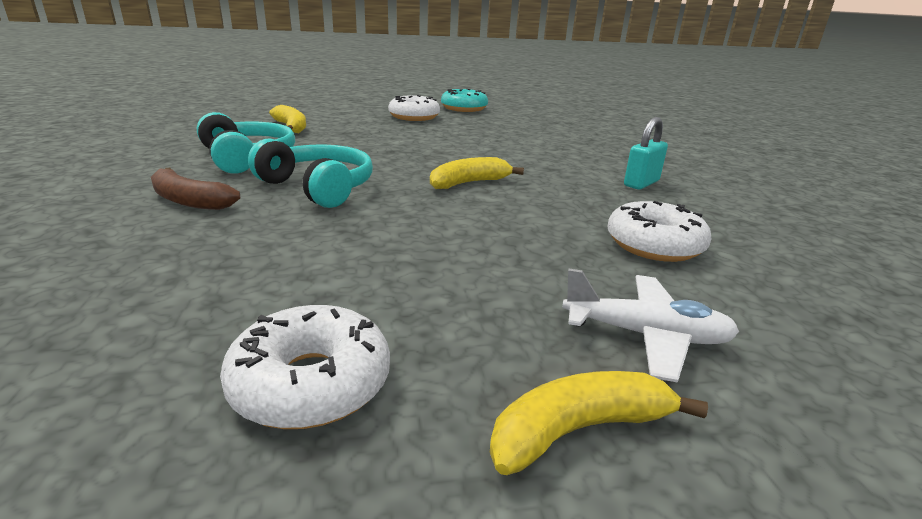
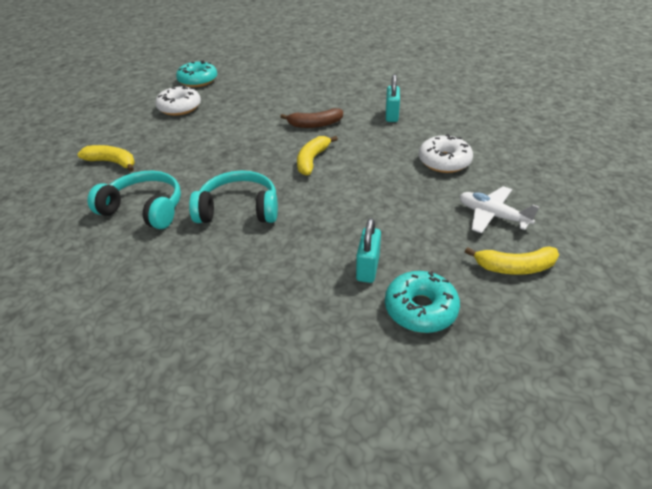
camera: 35 degrees left, 15 degrees up
(189, 201) = (185, 262): brown banana -> brown banana (315, 124)
(311, 383) = (420, 309): white donut -> turquoise donut
(339, 295) = (368, 268): none -> turquoise padlock
(578, 430) = (514, 267): yellow banana -> yellow banana turned 120 degrees counterclockwise
(645, 335) = (492, 215): white plane -> white plane turned 120 degrees counterclockwise

